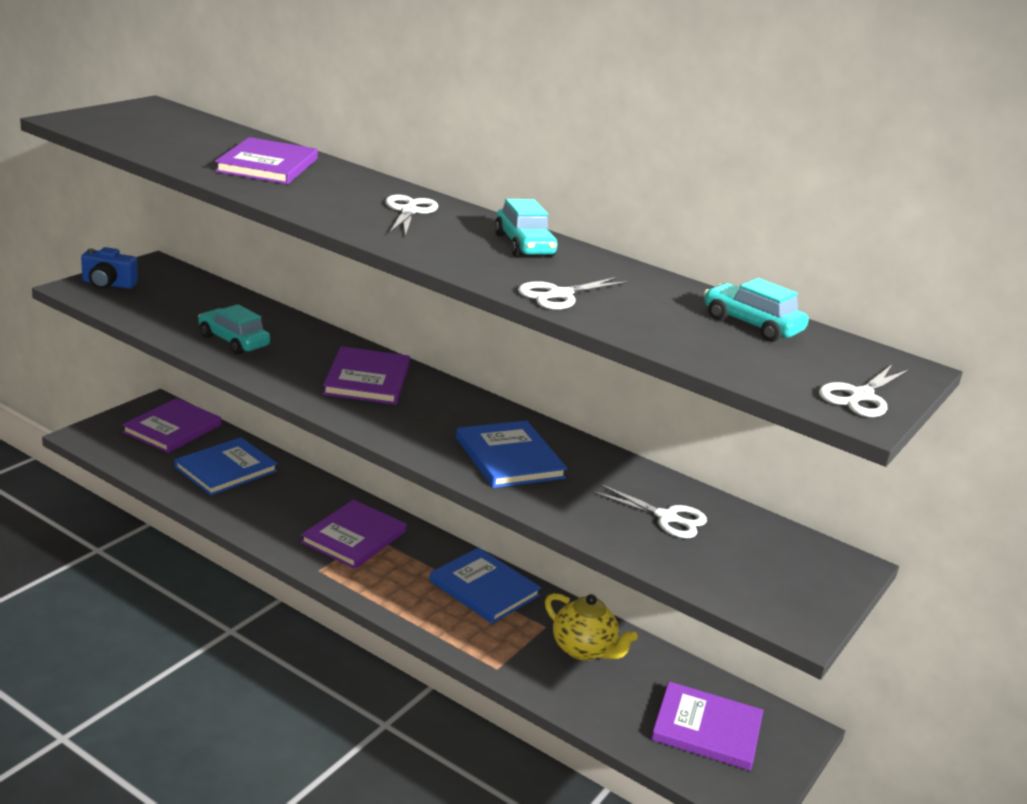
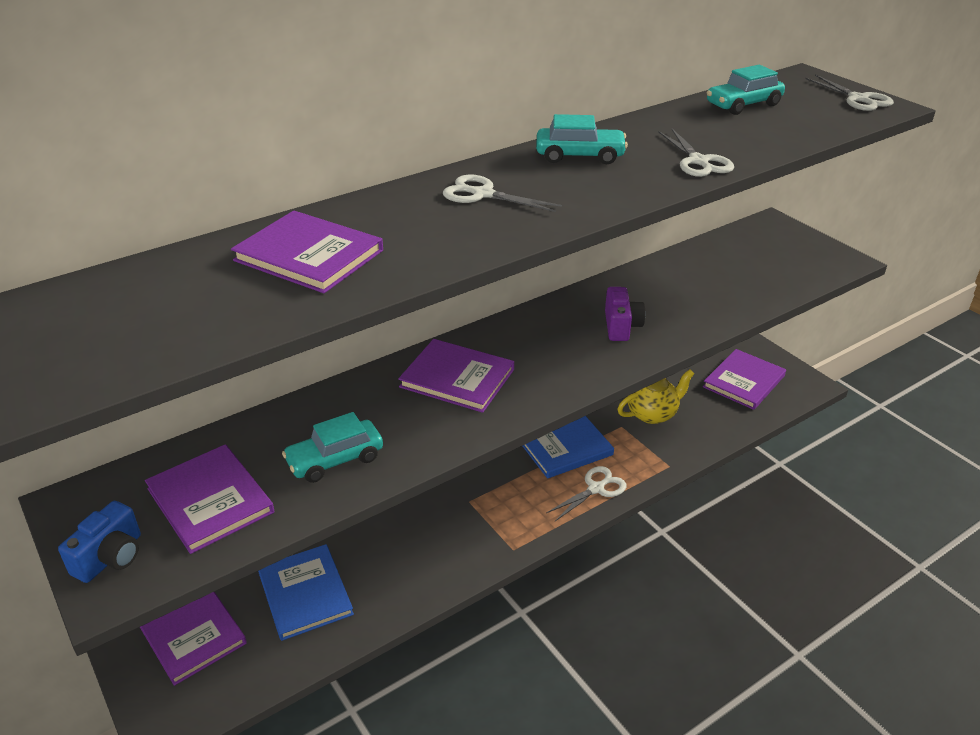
camera: 65 degrees left, 10 degrees up
(354, 537) = (467, 514): purple book -> purple book (210, 500)
(509, 458) = (621, 326): blue book -> purple camera
(666, 517) = (715, 275): white scissors -> white scissors (596, 489)

